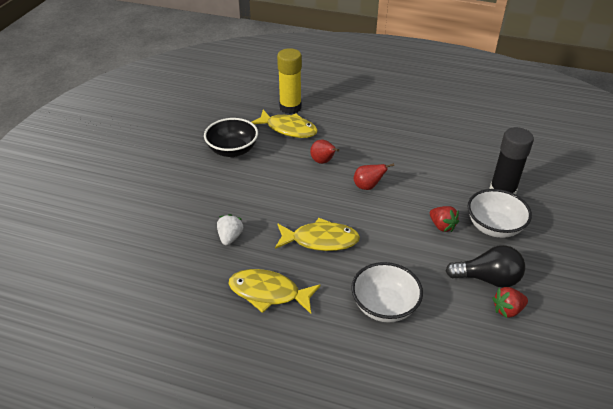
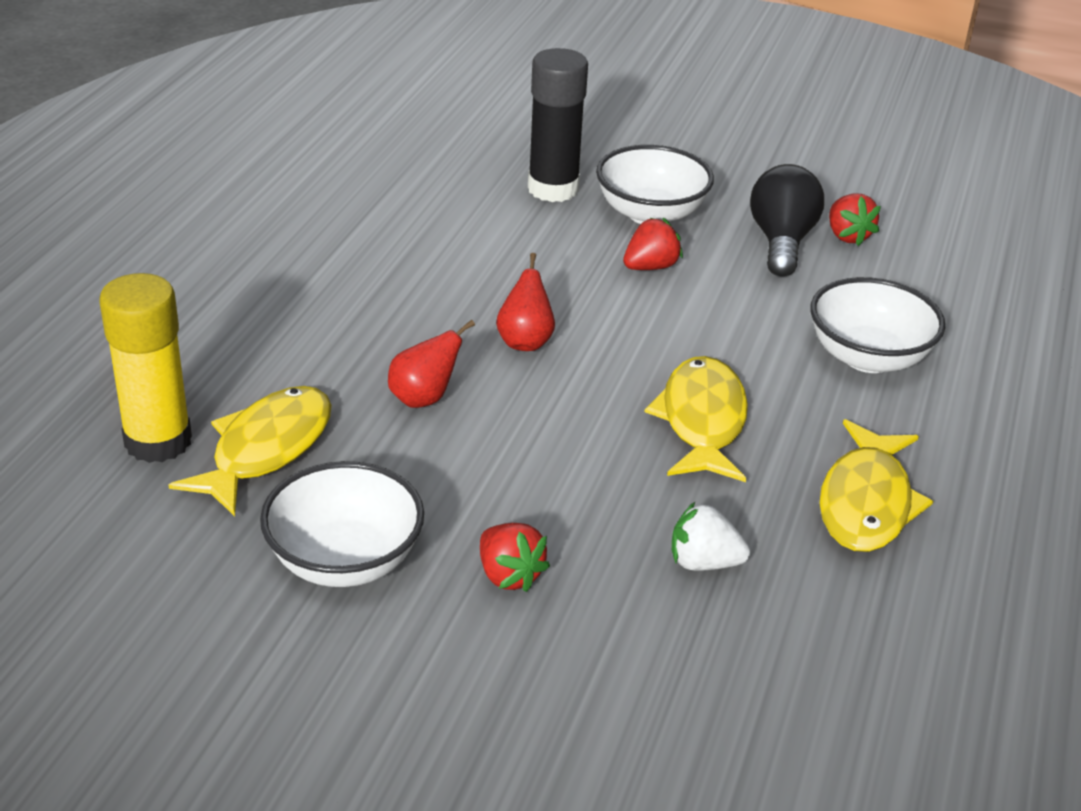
camera: 90 degrees left, 5 degrees down
(224, 187) = (509, 575): none -> red strawberry
(232, 150) = (344, 560): black bowl -> white bowl

